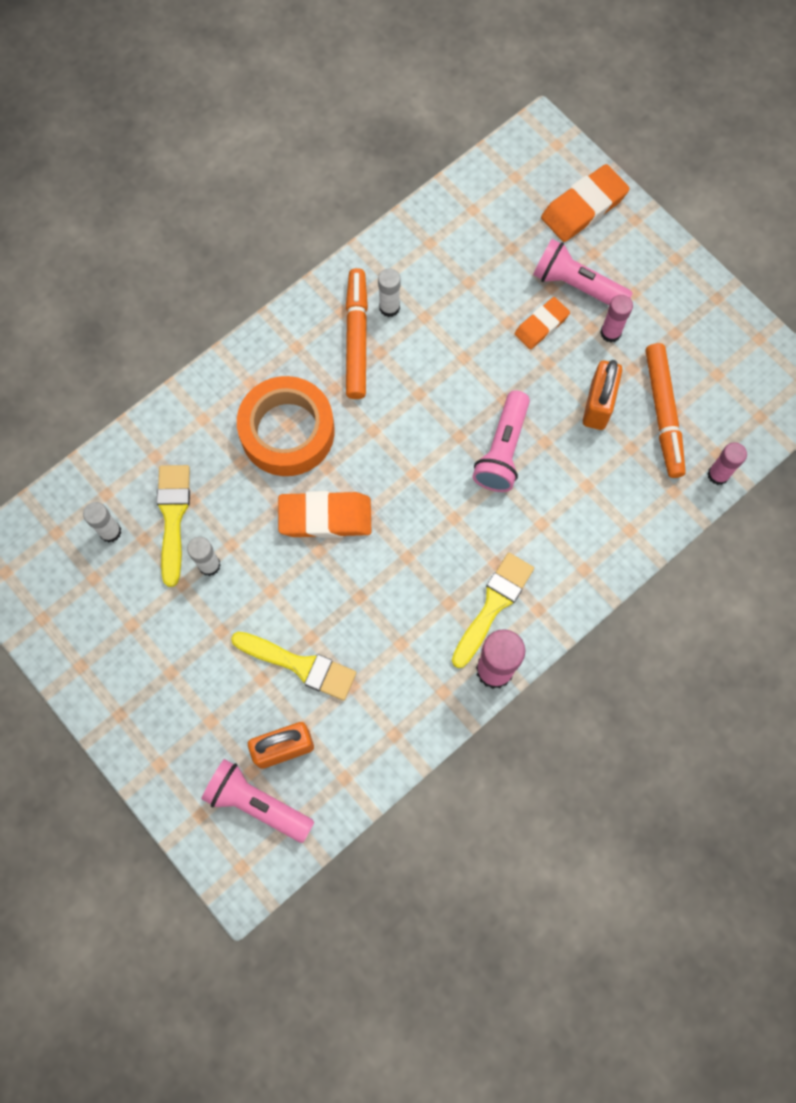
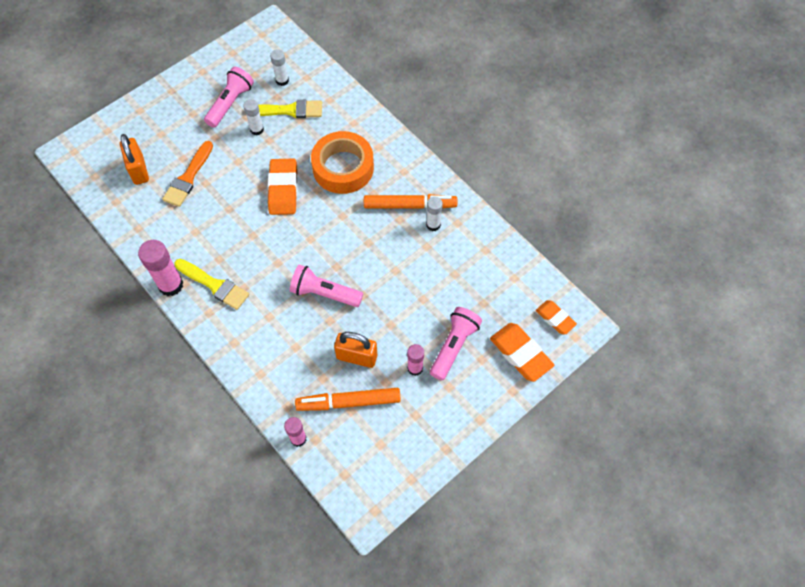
camera: 90 degrees right, 10 degrees down
(257, 803) = (108, 158): pink flashlight -> pink flashlight (230, 103)
(300, 665) = (188, 177): yellow brush -> orange brush
(541, 325) = (420, 321): orange eraser -> orange eraser (555, 318)

